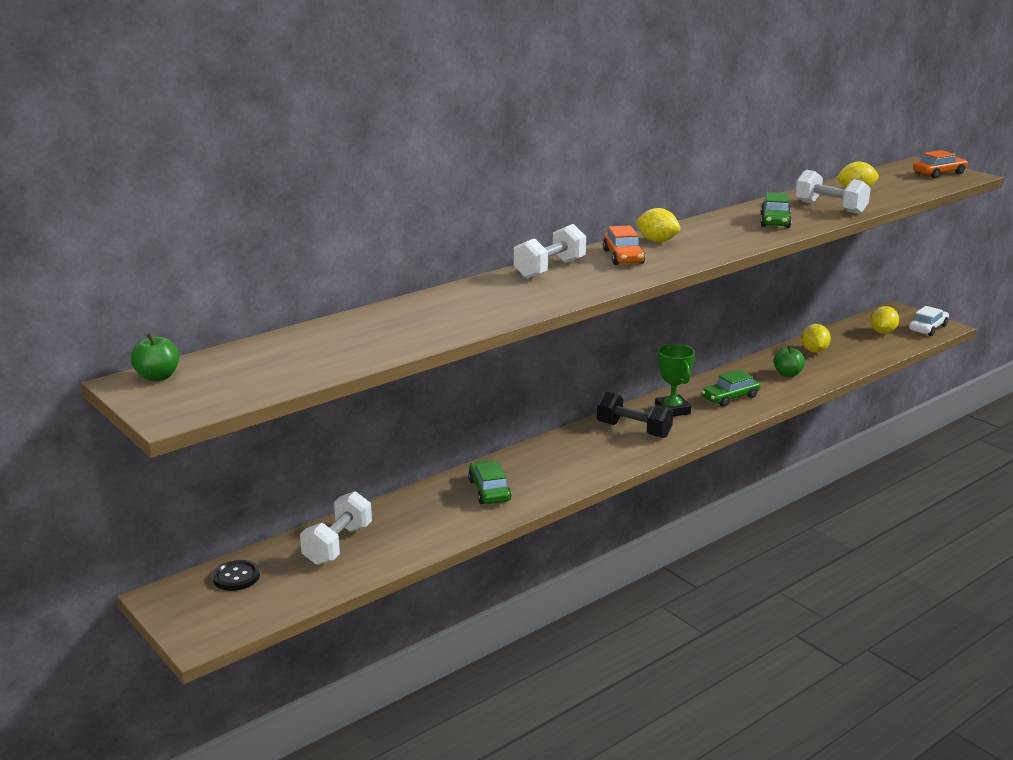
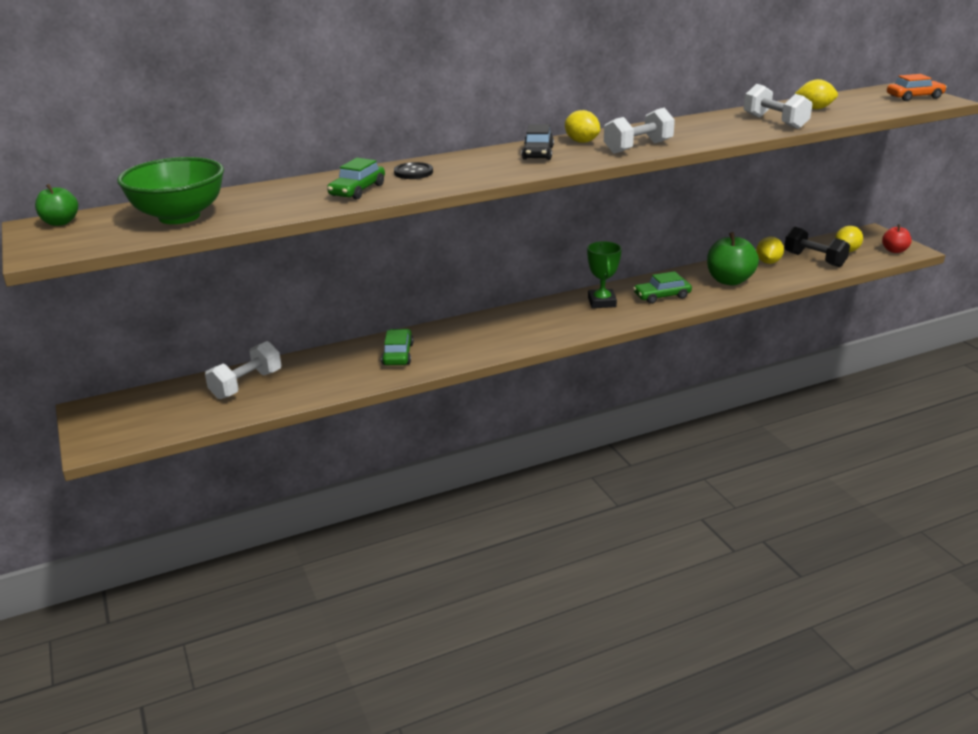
camera: 15 degrees right, 5 degrees up
(236, 577) = (152, 401): black button -> black button (413, 172)
(295, 358) = (179, 216): none -> green bowl
(550, 269) = (462, 159): white dumbbell -> white dumbbell (638, 147)
(623, 257) = (537, 153): orange car -> black car
(634, 430) = (556, 316): black dumbbell -> black dumbbell (814, 259)
(775, 221) = (709, 131): green car -> green car (357, 190)
(787, 374) = (729, 280): green apple -> green apple, size x1.74
(928, 328) = (894, 250): white car -> red apple

